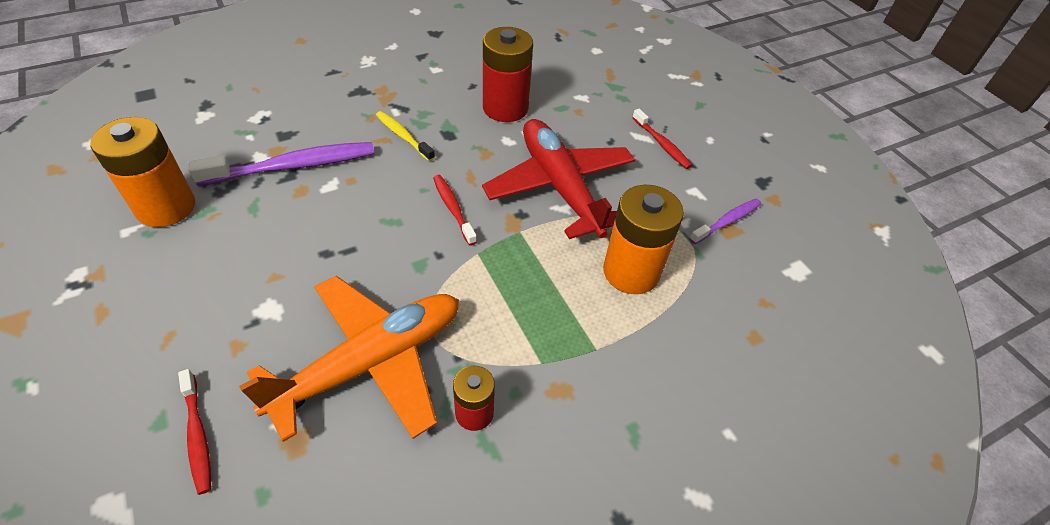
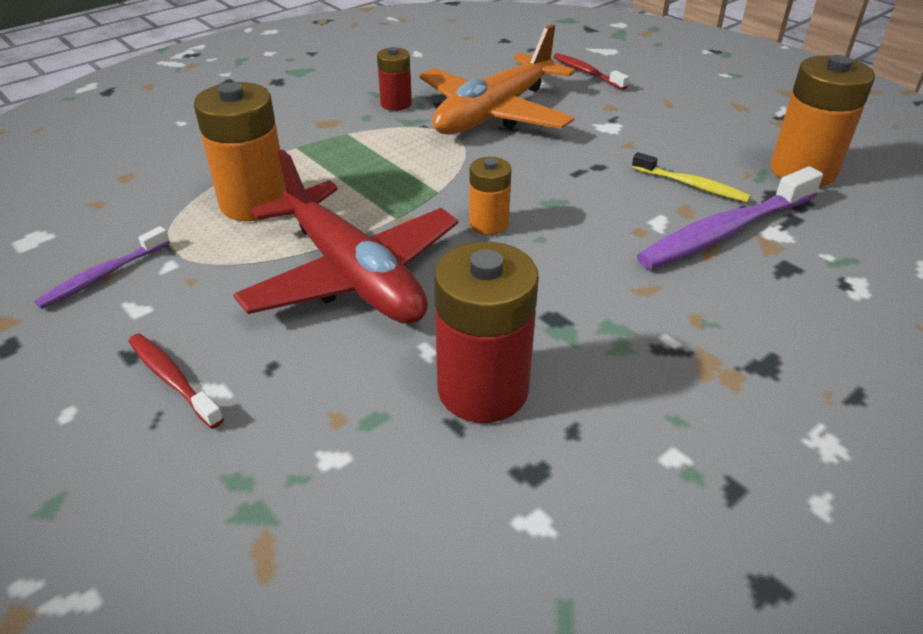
camera: 170 degrees right, 10 degrees down
(403, 136) = (621, 299): yellow toothbrush -> yellow toothbrush (691, 185)
(453, 209) = (488, 224): red toothbrush -> orange battery

